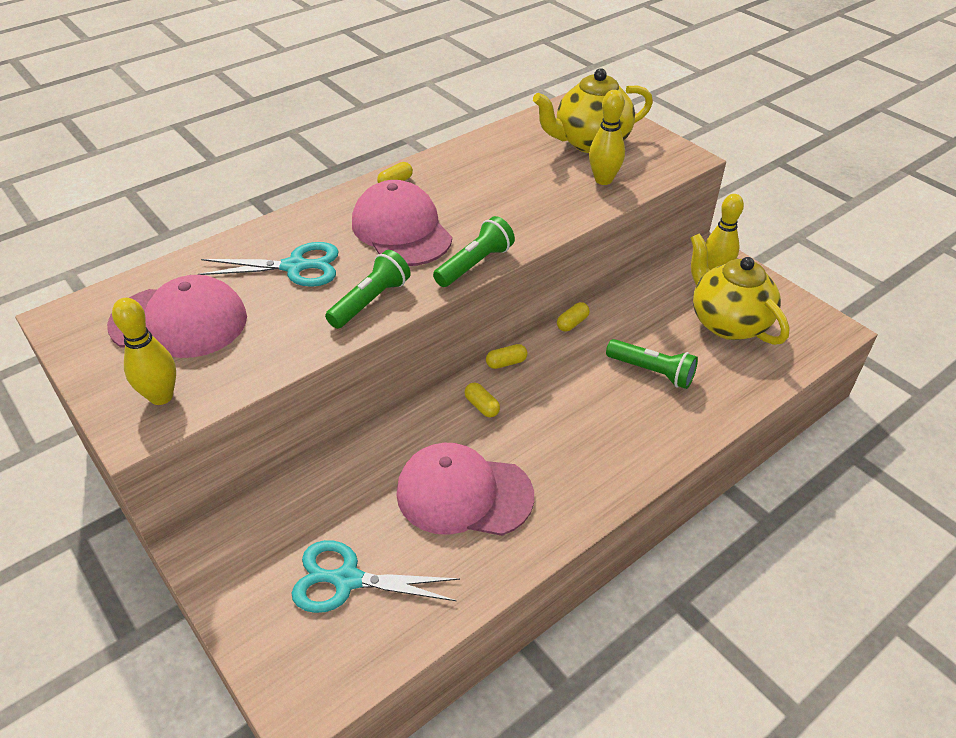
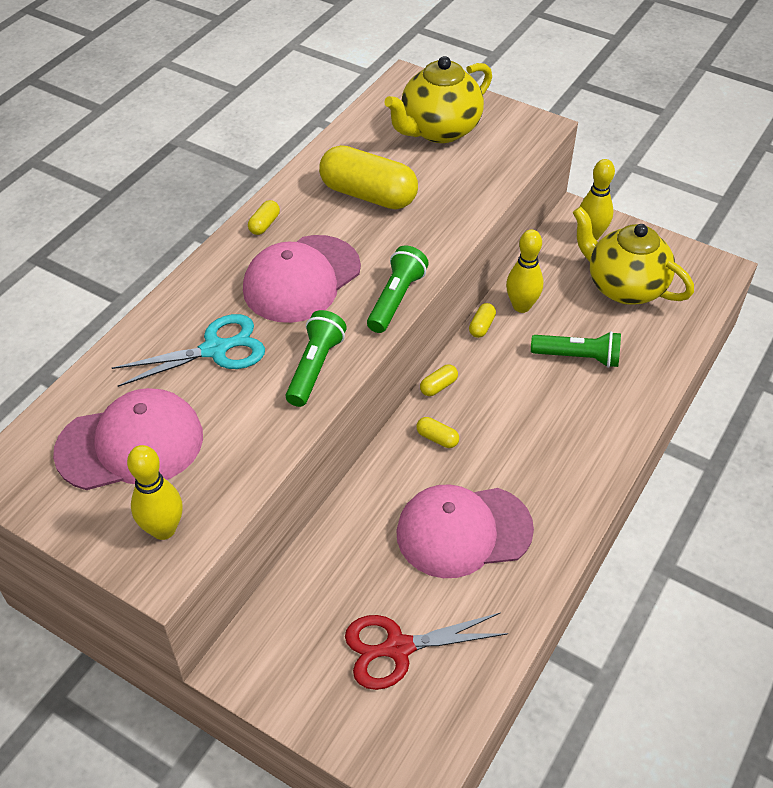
camera: 20 degrees left, 5 degrees up
(347, 580) = (398, 648): turquoise scissors -> red scissors
(401, 230) = (301, 279): pink cap -> pink cap turned 90 degrees counterclockwise
(498, 179) = (368, 195): none -> yellow capsule
(603, 180) = (472, 172): yellow bowling pin -> yellow bowling pin (521, 306)

